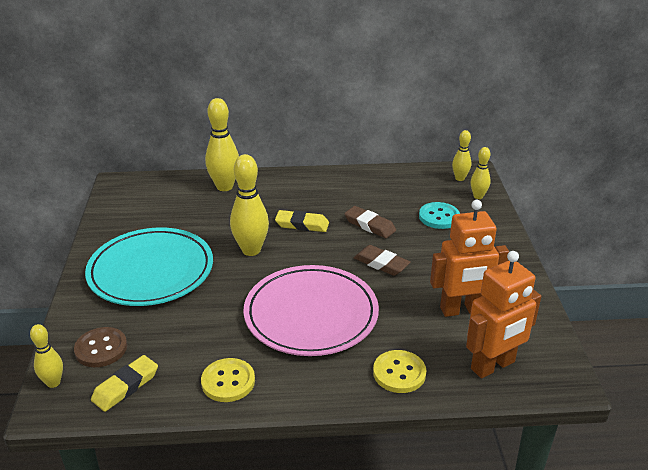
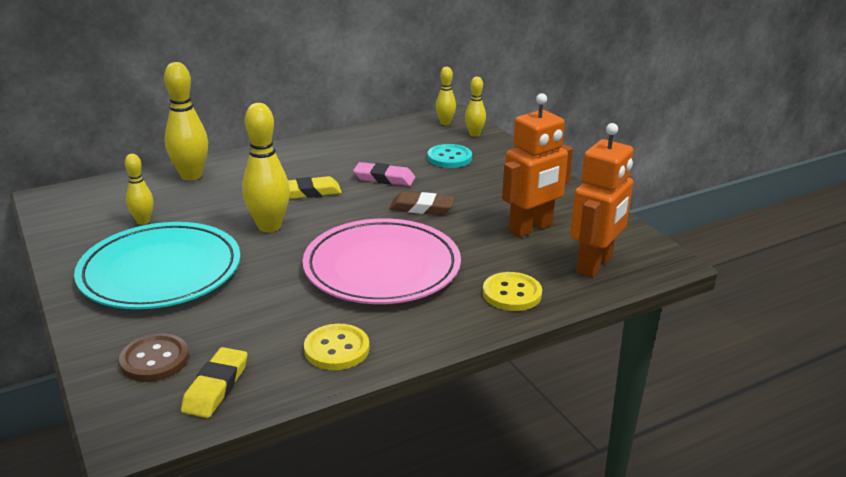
camera: 25 degrees left, 5 degrees down
(53, 383) = (116, 409): yellow bowling pin -> yellow bowling pin (143, 221)
(369, 225) = (384, 178): brown eraser -> pink eraser

